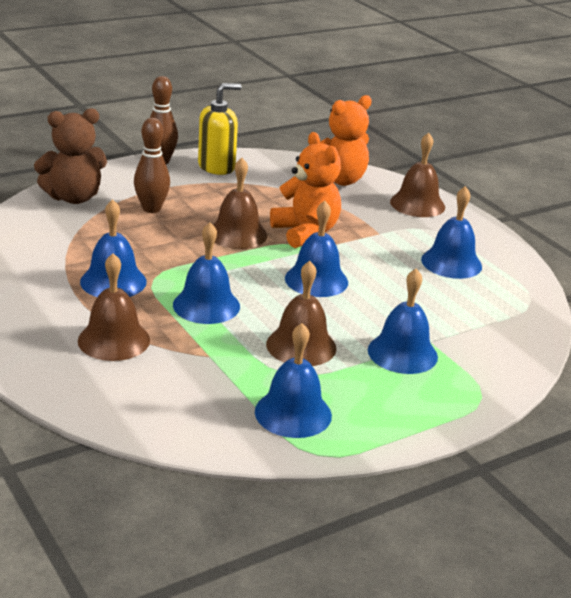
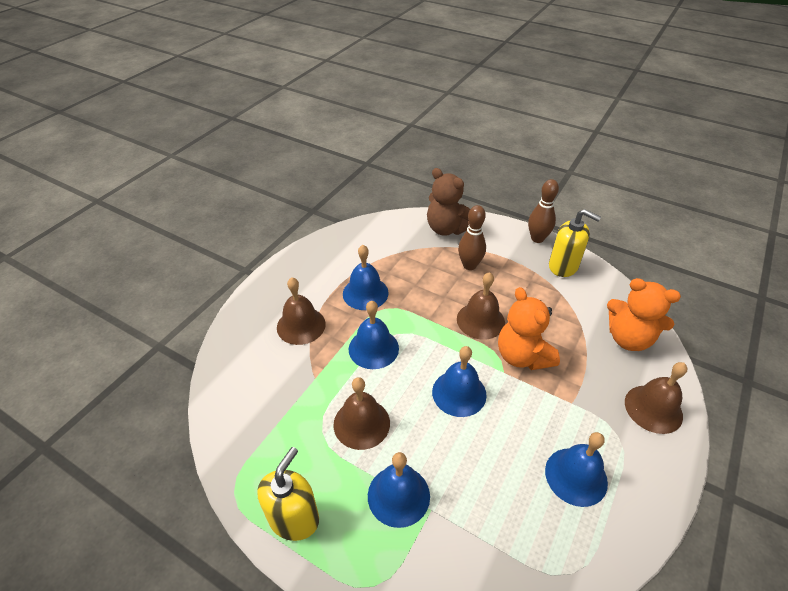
camera: 65 degrees right, 15 degrees up
(293, 413) = (274, 456): blue bell -> none
(306, 233) = (522, 356): orange teddy bear -> orange teddy bear turned 120 degrees clockwise
(381, 421) = (294, 518): none -> yellow soap dispenser

